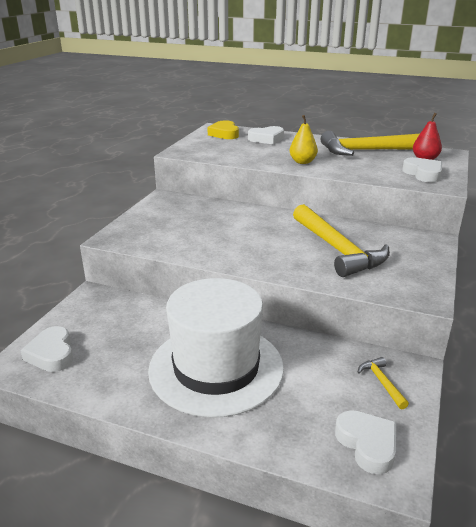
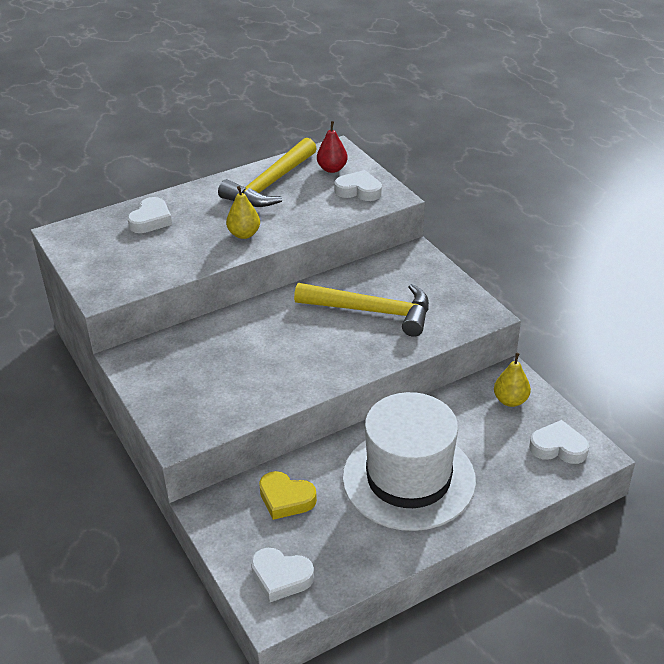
camera: 50 degrees left, 10 degrees up
(224, 134) = (92, 237): yellow heart -> yellow heart (286, 499)
(382, 382) = (510, 400): yellow hammer -> yellow pear

